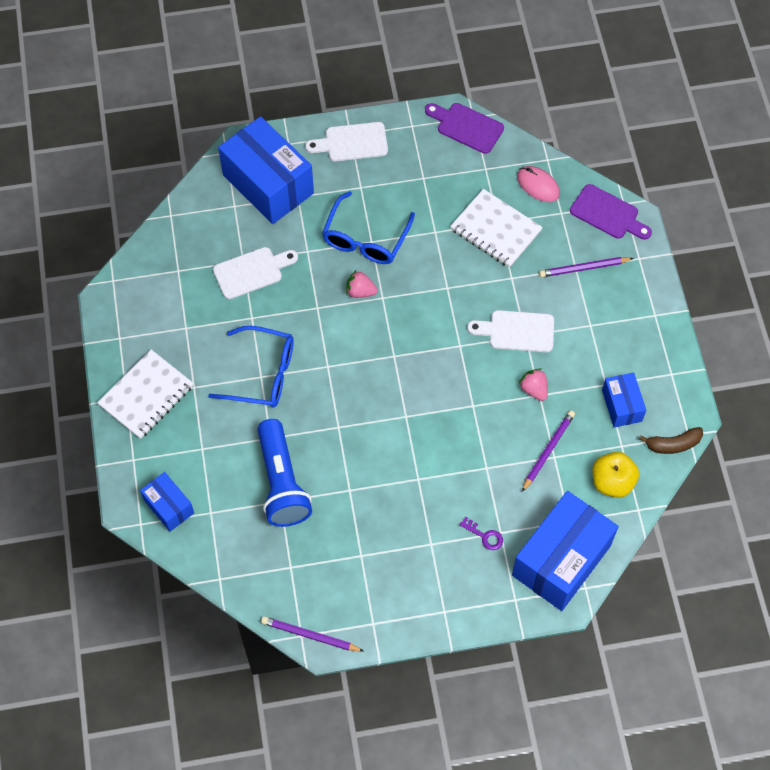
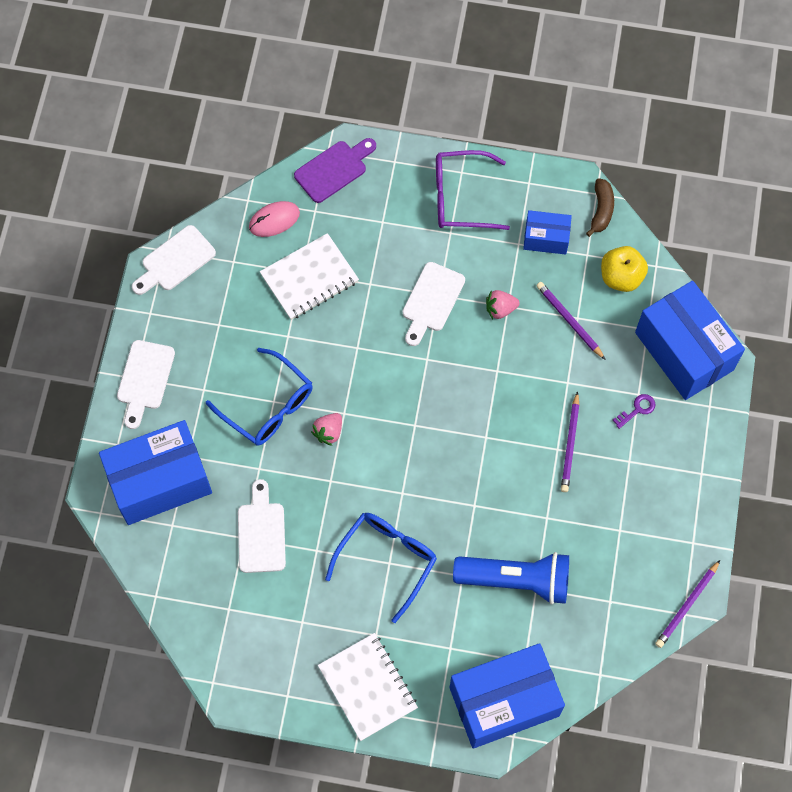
camera: 70 degrees left, 5 degrees up
(169, 506) = (504, 701): blue box -> blue box, size x1.96
(466, 127) = (175, 261): purple cutting board -> white cutting board
(584, 268) = (386, 214): purple pencil -> purple pencil (570, 444)
(629, 322) = (460, 197): none -> purple glasses

